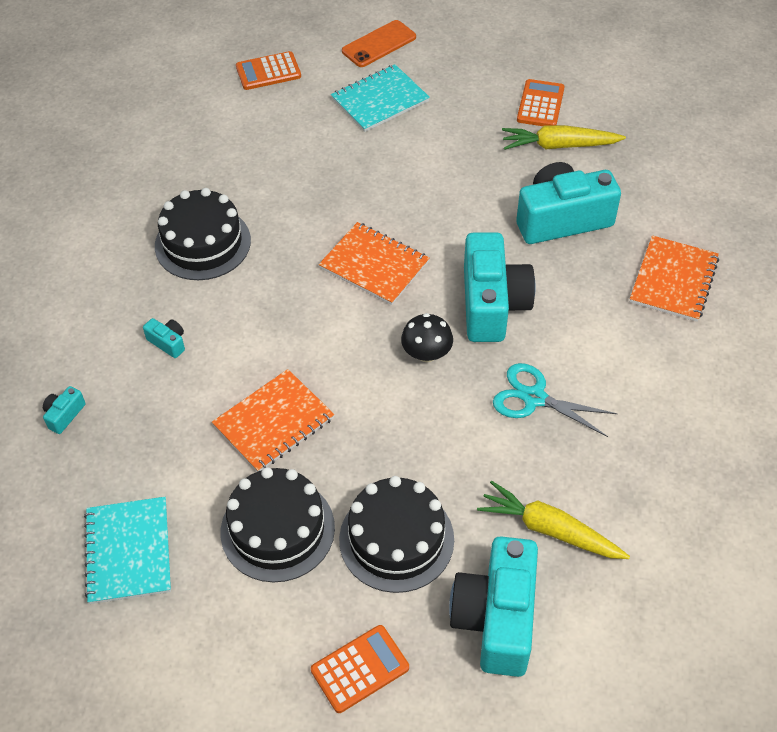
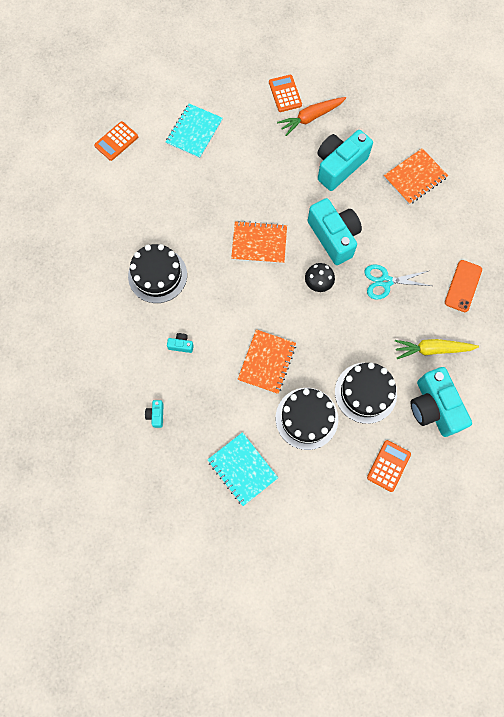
camera: 30 degrees left, 20 degrees up
(379, 44) = (168, 92): orange phone -> orange phone (463, 286)
(559, 146) = (311, 118): yellow carrot -> orange carrot
(673, 280) = (415, 177): orange notebook -> orange notebook turned 60 degrees clockwise

